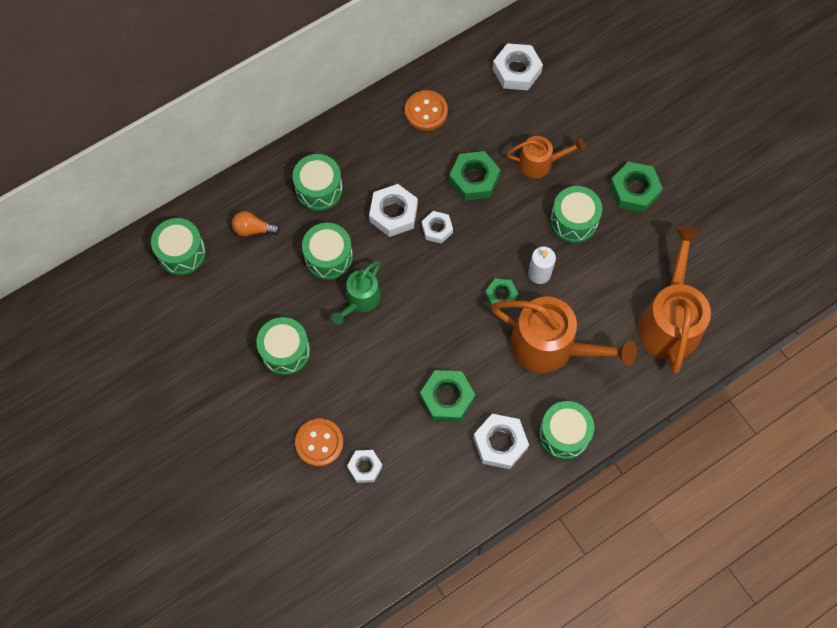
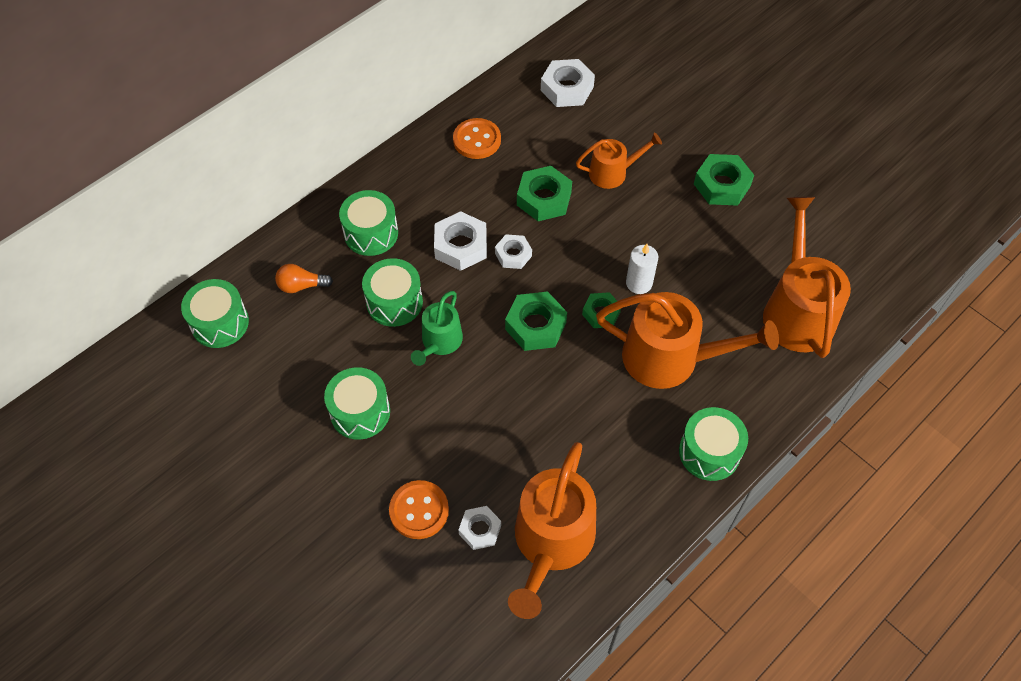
camera: 10 degrees left, 10 degrees down
(419, 487) = (551, 542): none -> orange watering can
(447, 398) = (563, 434): green nut -> green nut (535, 325)
(500, 443) = (637, 475): white nut -> none
(573, 221) = (664, 224): green drum -> none

